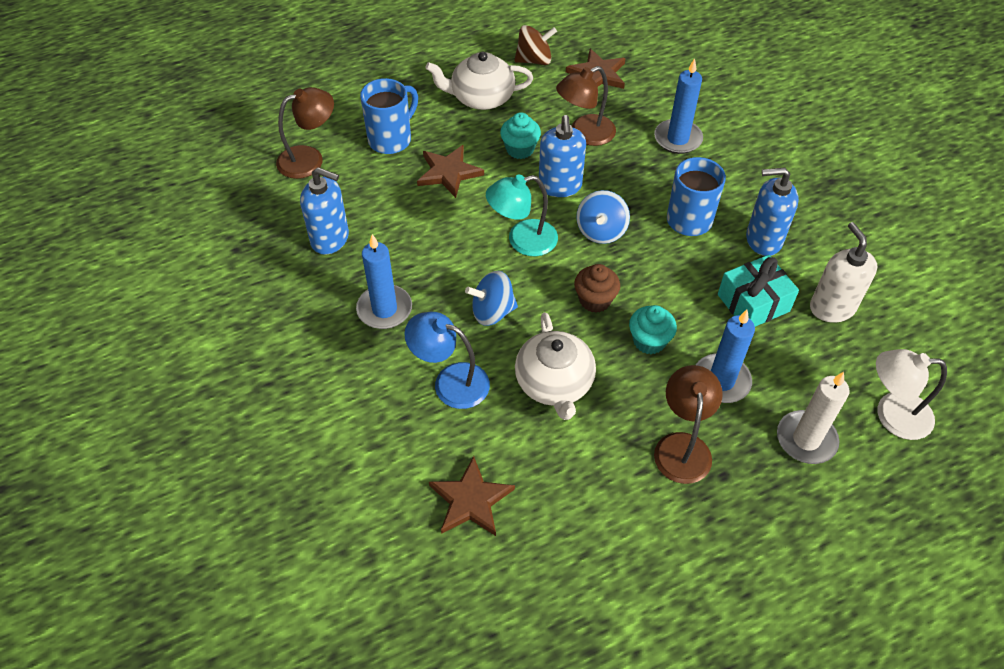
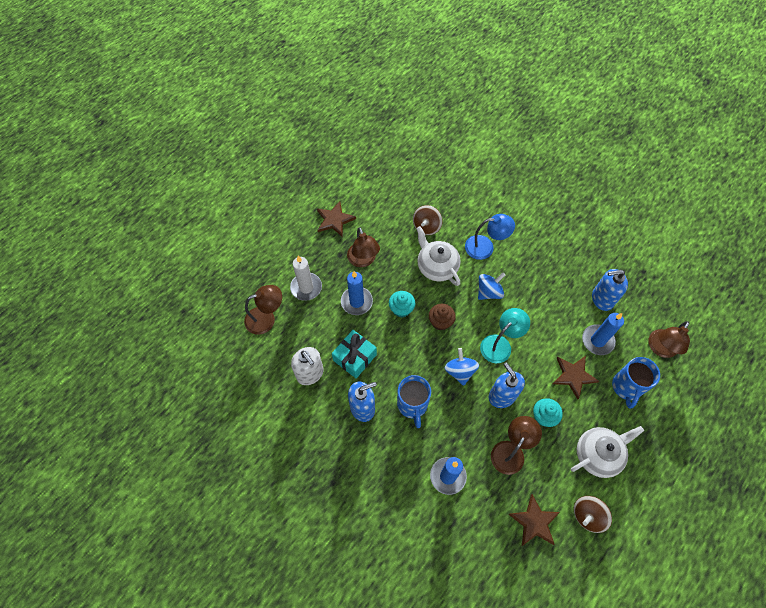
camera: 155 degrees right, 10 degrees up
(384, 309) = (542, 270): blue candle -> blue candle (597, 340)
(471, 500) = (443, 200): brown star -> brown star (334, 220)
(533, 461) = (426, 226): none -> brown spinning top
(892, 415) = (266, 318): white lamp -> brown lamp

